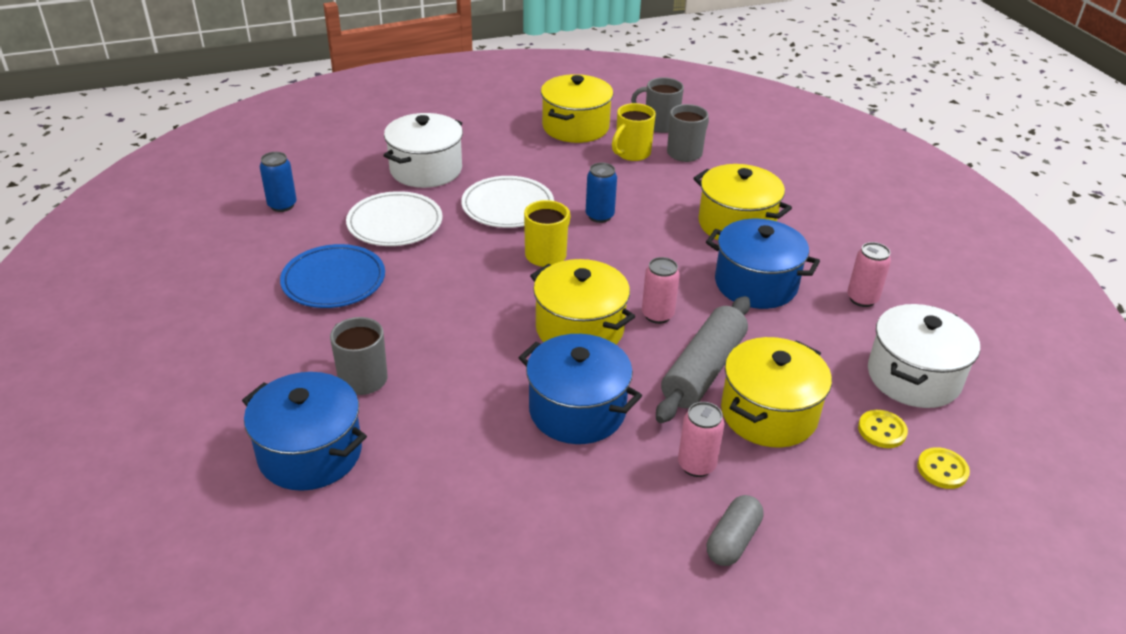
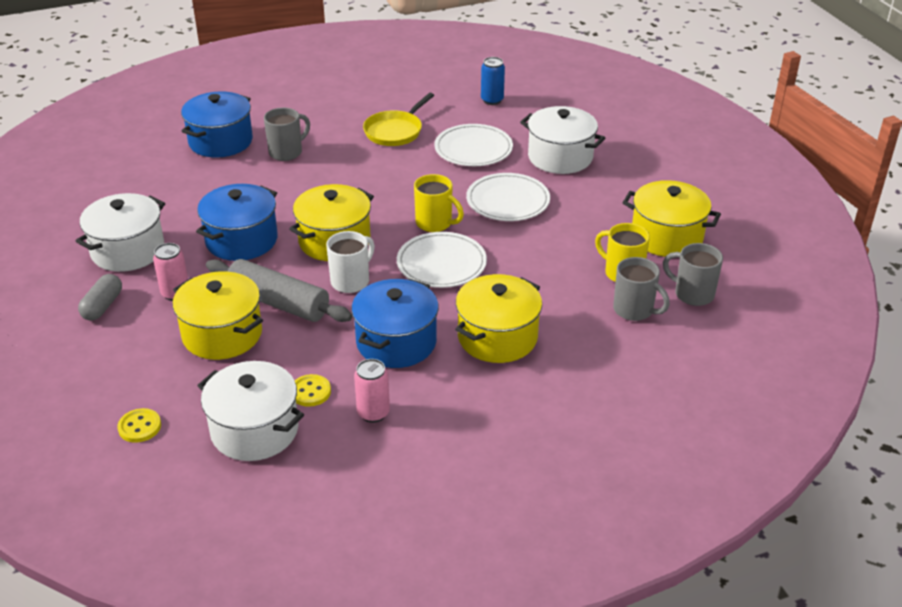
camera: 90 degrees right, 0 degrees up
(334, 281) = (395, 131): blue plate -> yellow pan
(599, 216) = (500, 251): blue can -> none
(601, 531) = (128, 250): none -> white pot
(622, 253) = (441, 264): none -> white plate
(657, 315) = (351, 281): pink can -> white mug
(659, 125) = (692, 294): grey mug -> grey mug turned 75 degrees counterclockwise
(733, 540) = (102, 306): grey capsule -> grey capsule turned 75 degrees clockwise
(882, 430) = (191, 397): yellow button -> yellow button (310, 392)

